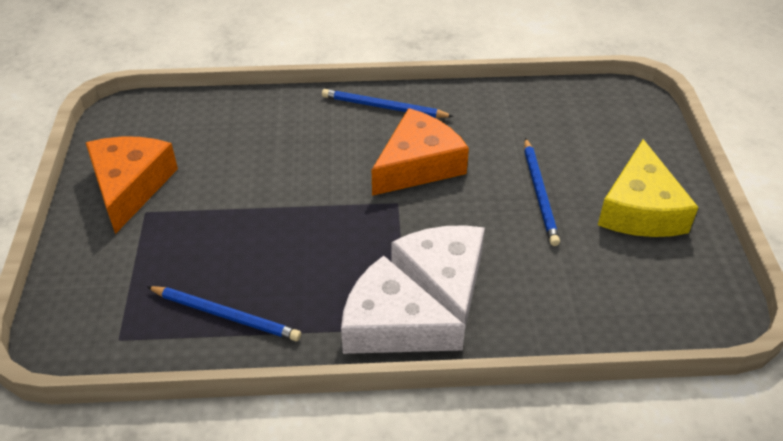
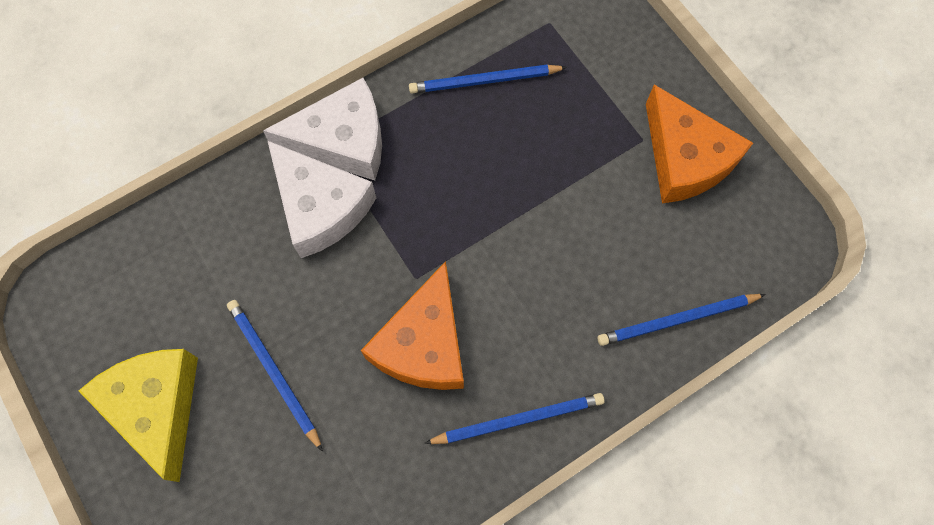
camera: 150 degrees right, 25 degrees up
(238, 109) = (677, 320): none -> blue pencil

